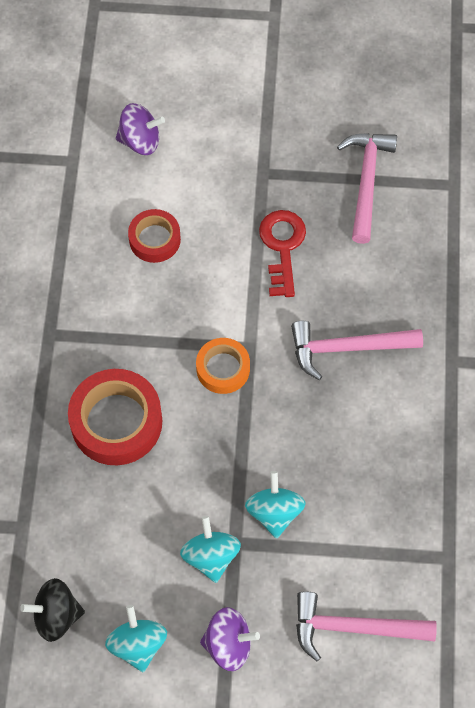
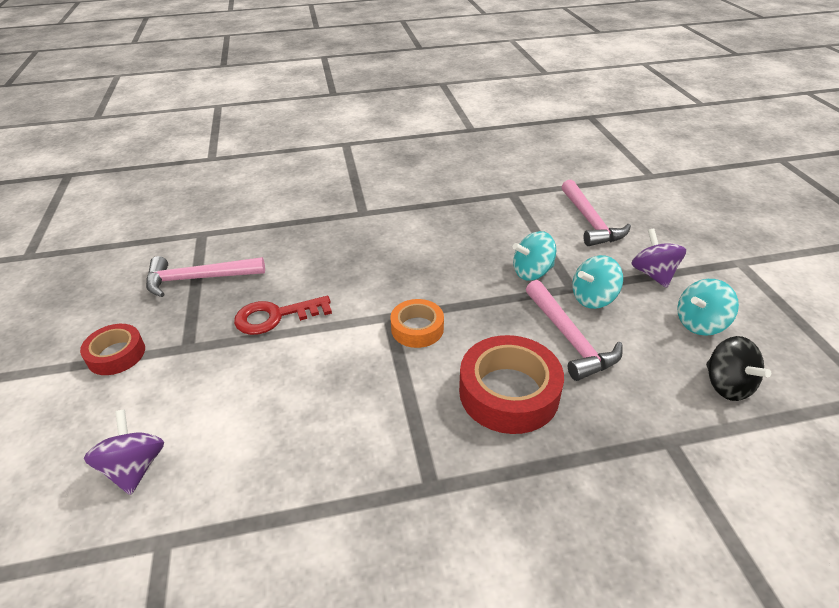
camera: 105 degrees left, 25 degrees down
(154, 239) = (280, 416): red tape -> red tape (116, 354)
(347, 348) = (369, 261): pink hammer -> pink hammer (569, 338)

